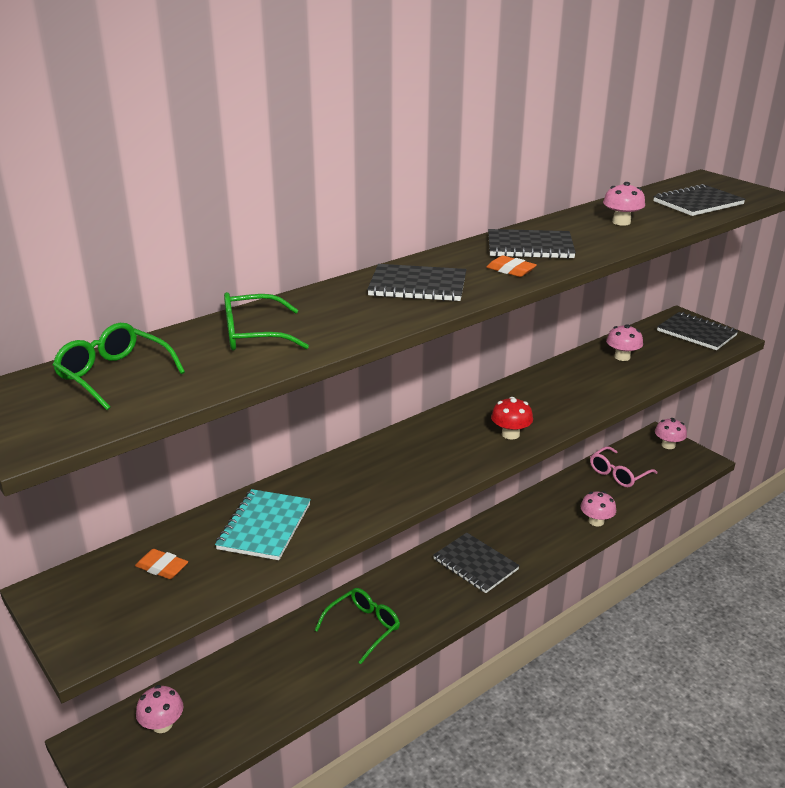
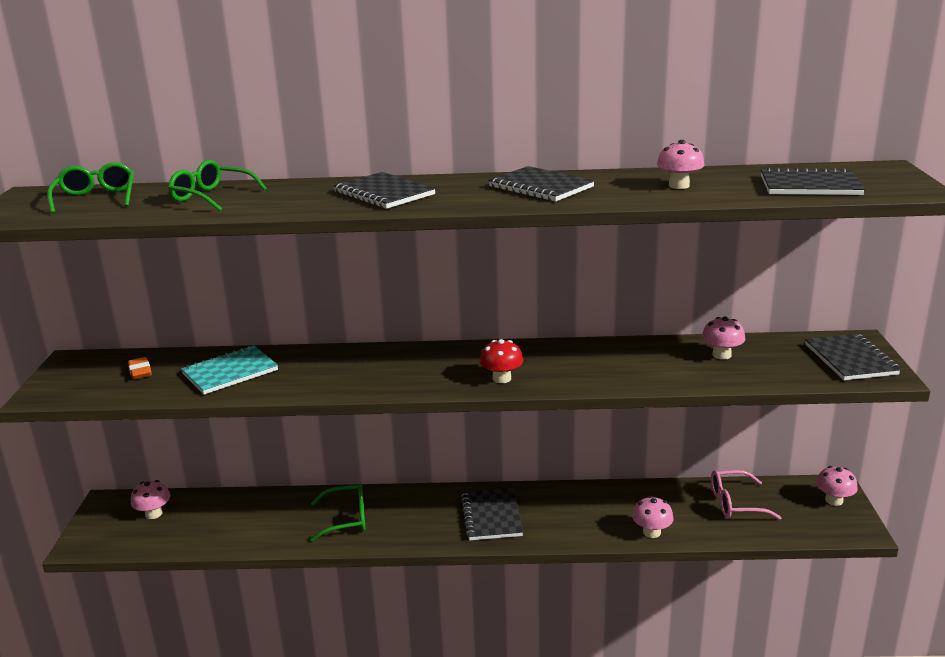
camera: 40 degrees right, 5 degrees down
(510, 270) = (480, 199): orange eraser -> none

